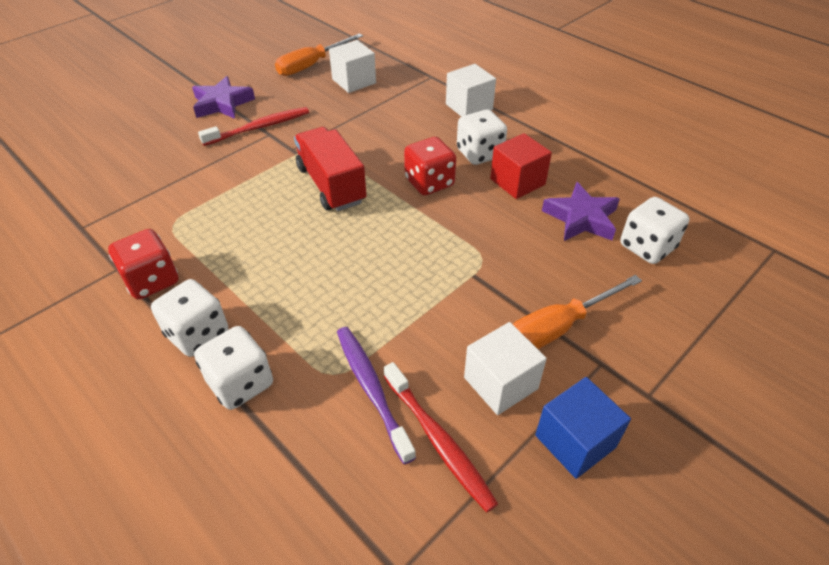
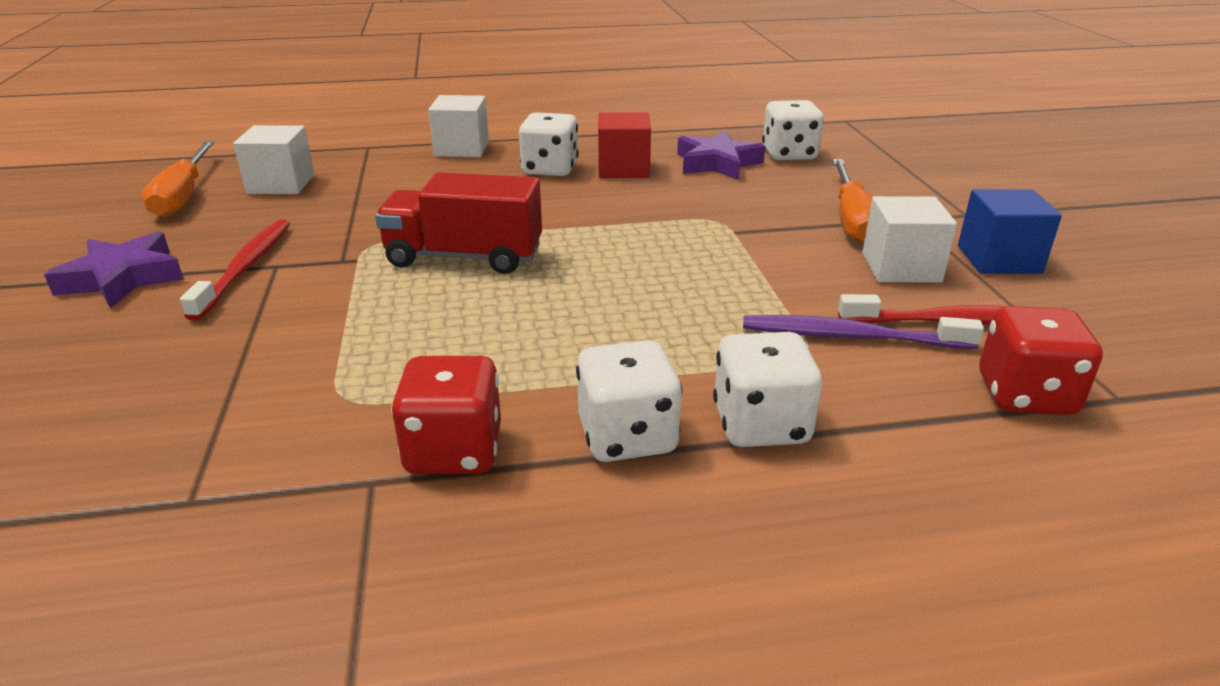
camera: 55 degrees left, 15 degrees down
(429, 183) = (555, 205): red dice -> red dice (1025, 395)

